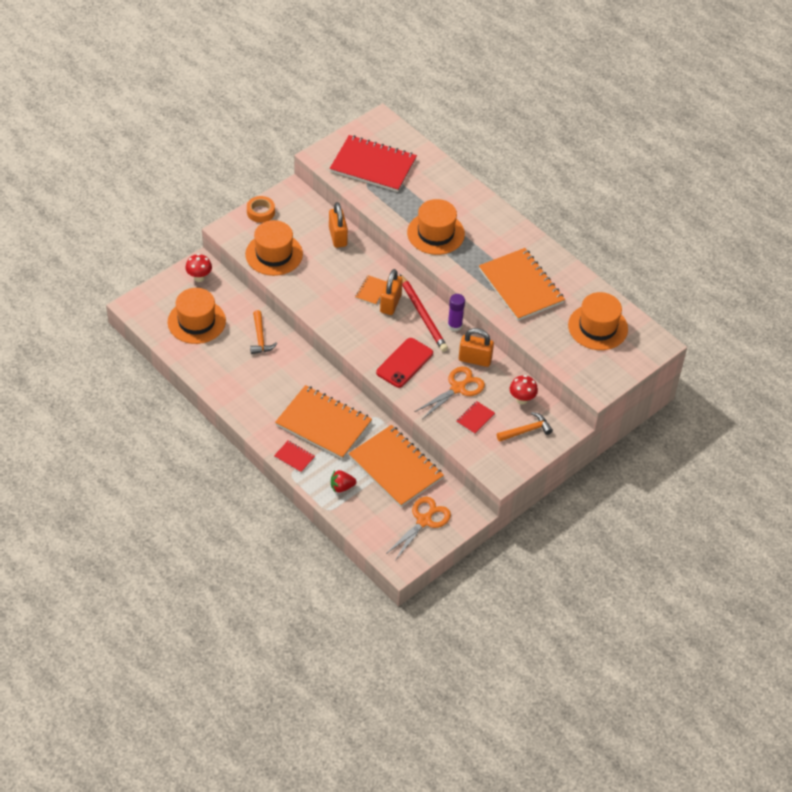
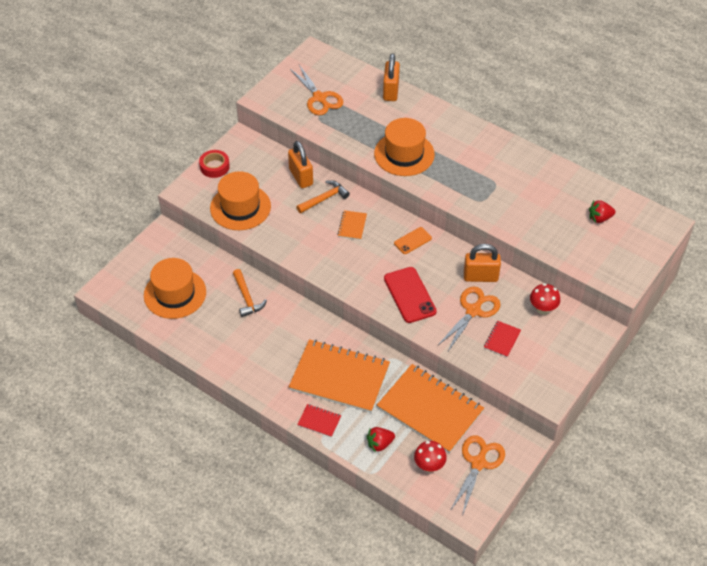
camera: 10 degrees left, 0 degrees up
(199, 277) = (166, 246): red mushroom -> red mushroom (429, 466)
(260, 212) = (214, 167): orange tape -> red tape
(373, 165) = (319, 98): red notebook -> orange scissors
(390, 303) = (375, 235): orange padlock -> orange padlock (391, 91)
(404, 363) = (409, 295): red phone -> red phone turned 45 degrees counterclockwise
(423, 315) = (412, 241): red pencil -> orange phone
(454, 325) = (448, 245): purple glue stick -> none
(521, 286) = (508, 191): orange notebook -> none
(526, 430) = (559, 342): orange hammer -> orange hammer (324, 199)
(598, 327) = (599, 218): orange hat -> red strawberry

